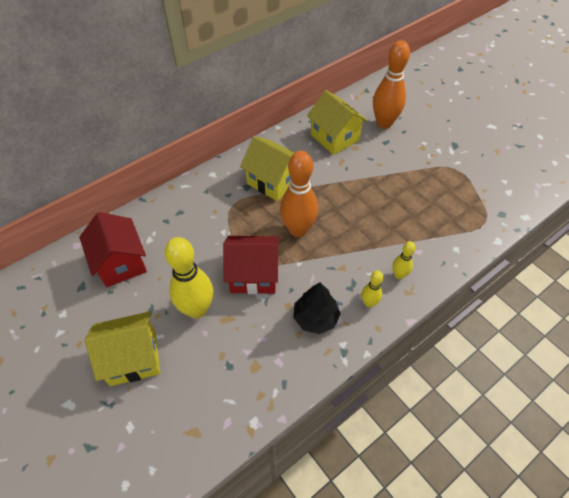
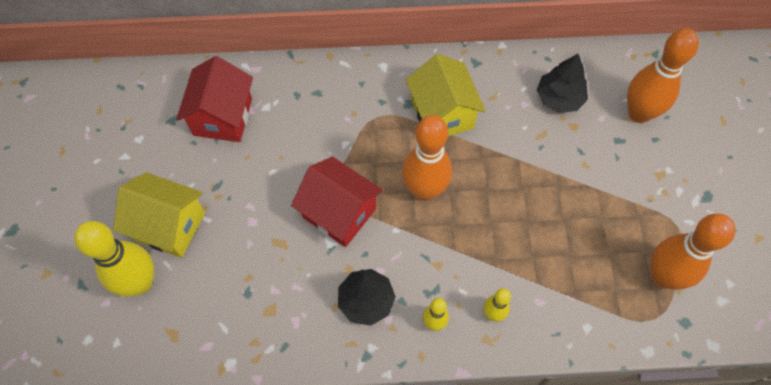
camera: 35 degrees right, 10 degrees up
(197, 309) = (259, 214): yellow bowling pin -> yellow bowling pin (140, 283)
(334, 138) = (559, 98): yellow house -> black tree
(469, 197) = (662, 276): none -> orange bowling pin

